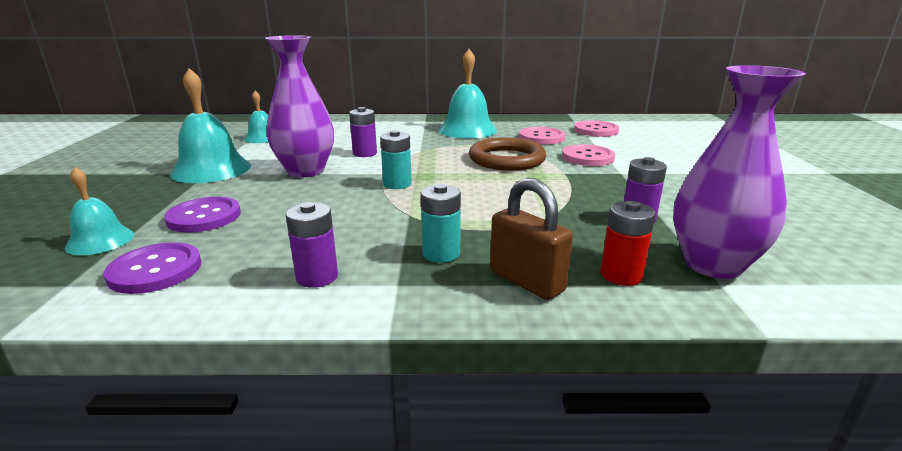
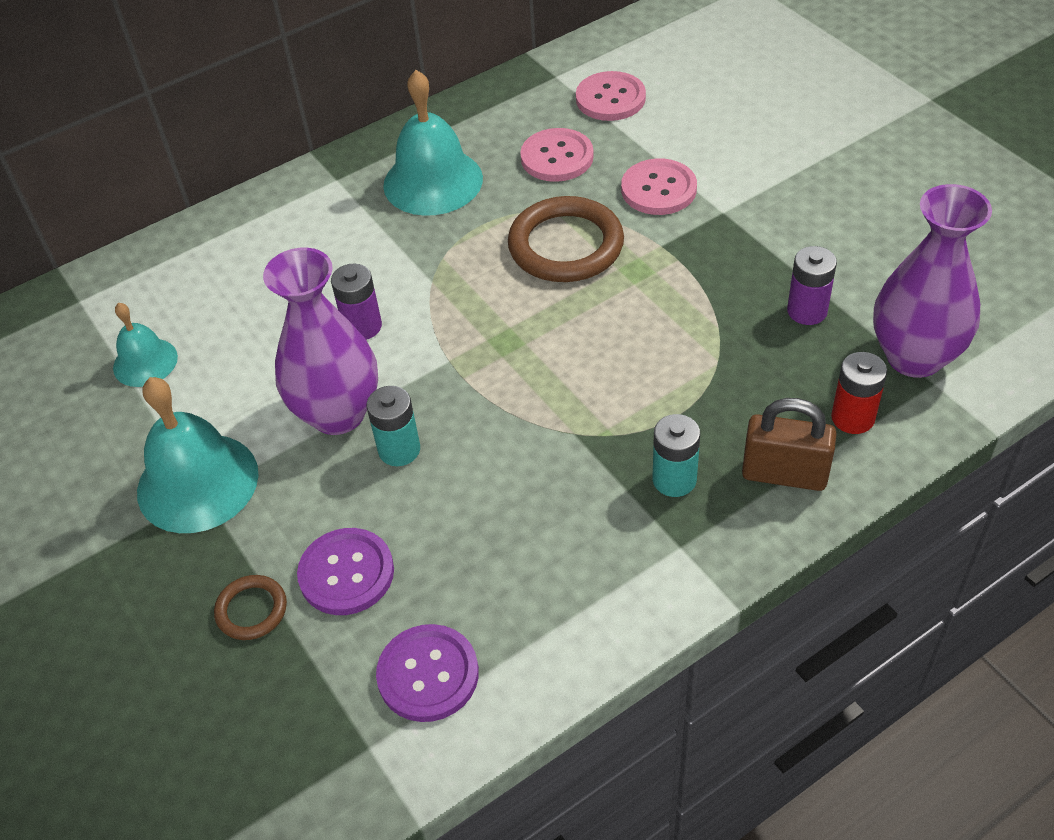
camera: 30 degrees left, 25 degrees up
(100, 240) = (290, 680): turquoise bell -> none
(142, 211) = (251, 610): none -> brown ring
(317, 277) = (598, 583): purple battery -> none
(397, 184) = (493, 379): turquoise battery -> turquoise battery (399, 450)

